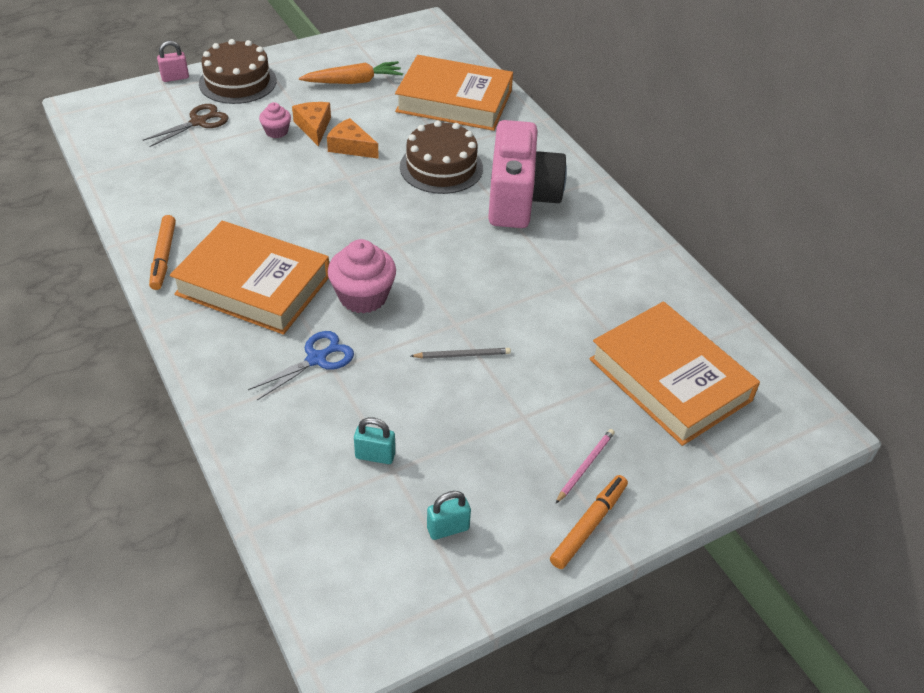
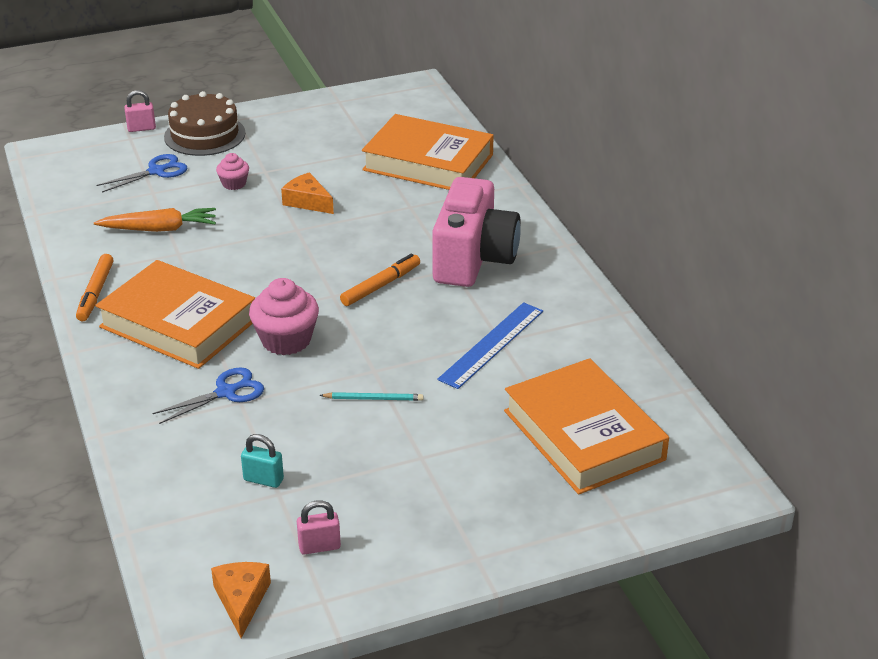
camera: 10 degrees right, 10 degrees down
(198, 122) = (156, 171): brown scissors -> blue scissors
(314, 127) = (273, 181): orange cheese -> orange cheese (242, 600)
(353, 81) = (325, 139): orange carrot -> orange carrot (159, 229)
(441, 167) = (397, 225): brown cake -> none
(448, 528) = (319, 546): turquoise padlock -> pink padlock
(462, 355) = (374, 398): grey pencil -> turquoise pencil
(559, 288) = (491, 344): none -> blue ruler
(585, 466) = (472, 504): pink pencil -> none
(588, 525) = (461, 555): orange marker -> orange marker (381, 286)

